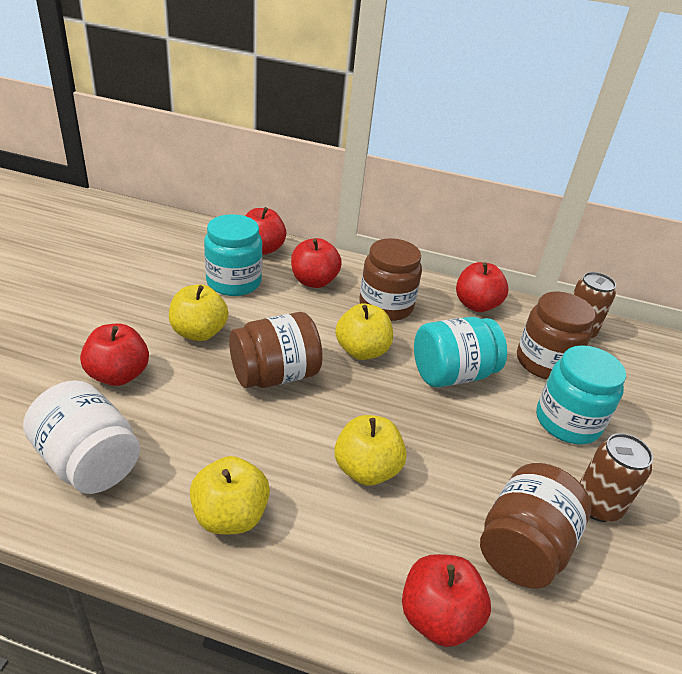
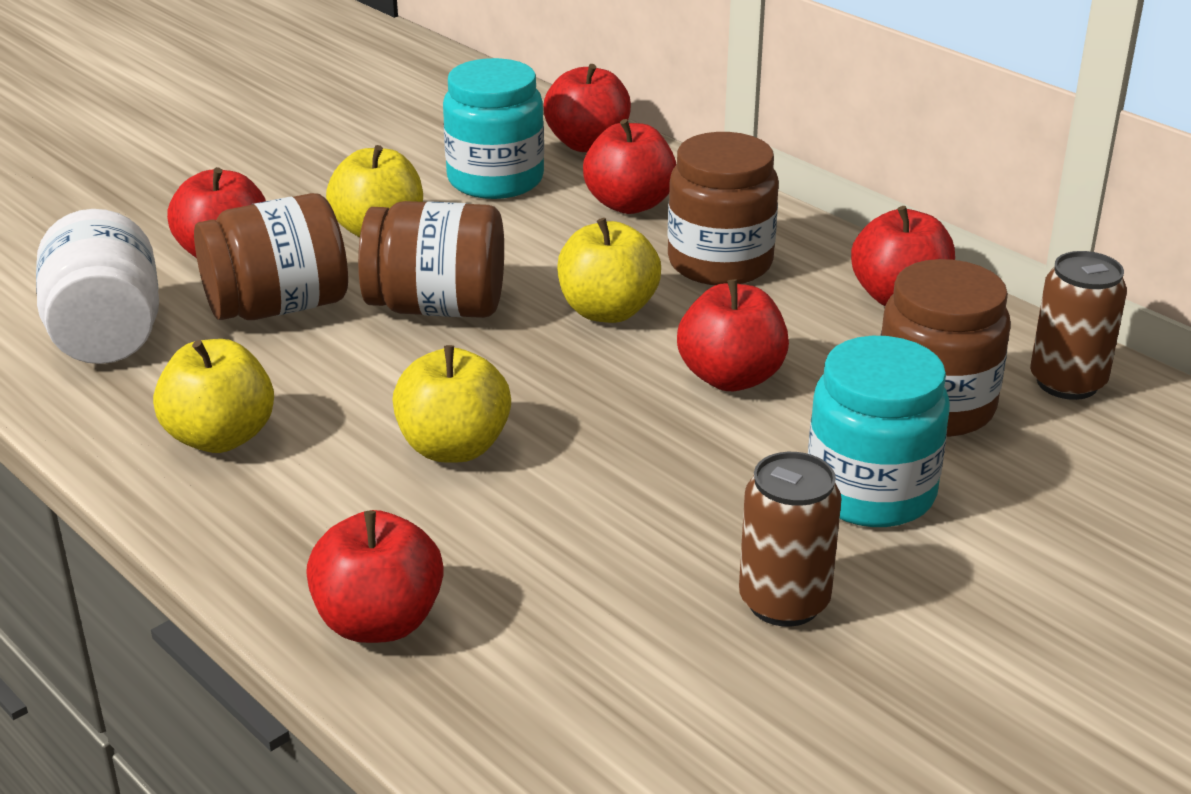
camera: 35 degrees right, 5 degrees down
(452, 374) = (731, 377): turquoise jar -> red apple
(523, 547) = (592, 602): brown jar -> brown jar (278, 307)

